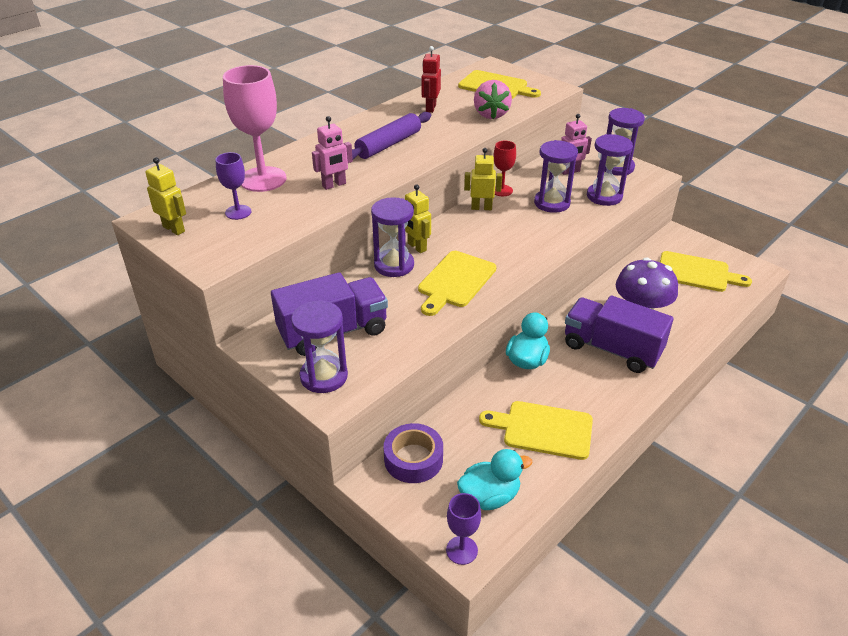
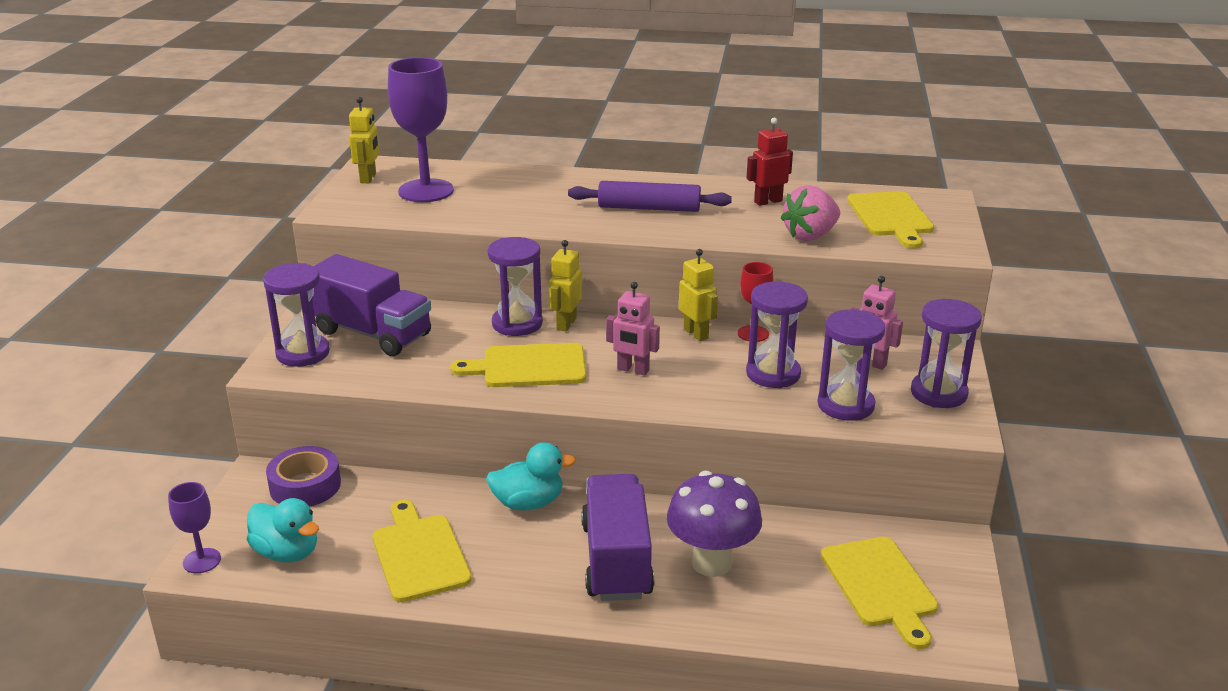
camera: 55 degrees right, 10 degrees down
(238, 212) = (426, 191): purple goblet -> purple goblet, size x1.91
(263, 179) = (496, 180): pink goblet -> none
(334, 185) = (529, 211): pink robot -> pink robot (633, 370)

